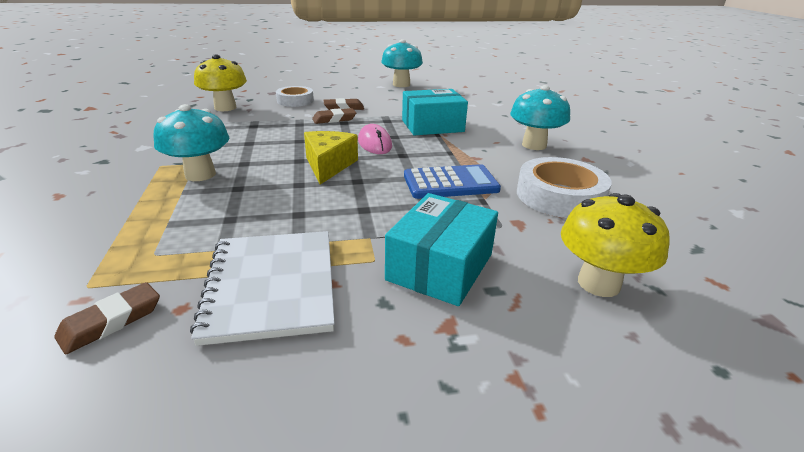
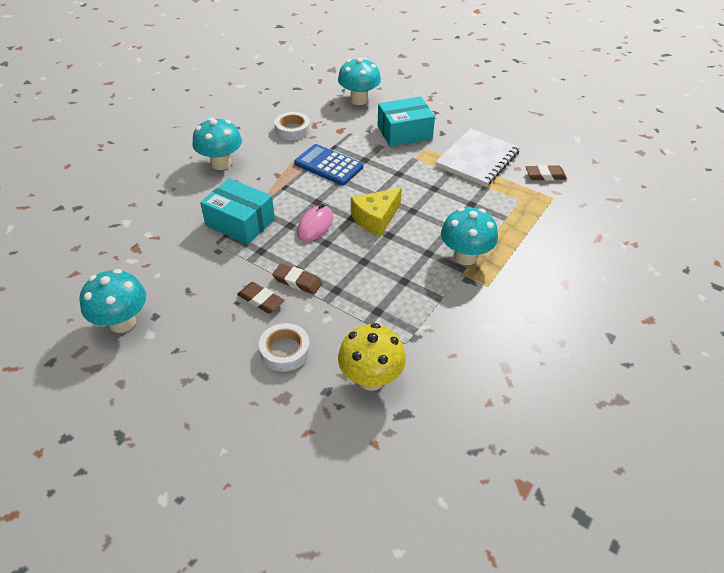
camera: 135 degrees left, 15 degrees up
(559, 196) = (292, 130): white tape -> white tape, size x0.65
(598, 283) = (359, 100): yellow mushroom -> turquoise mushroom

